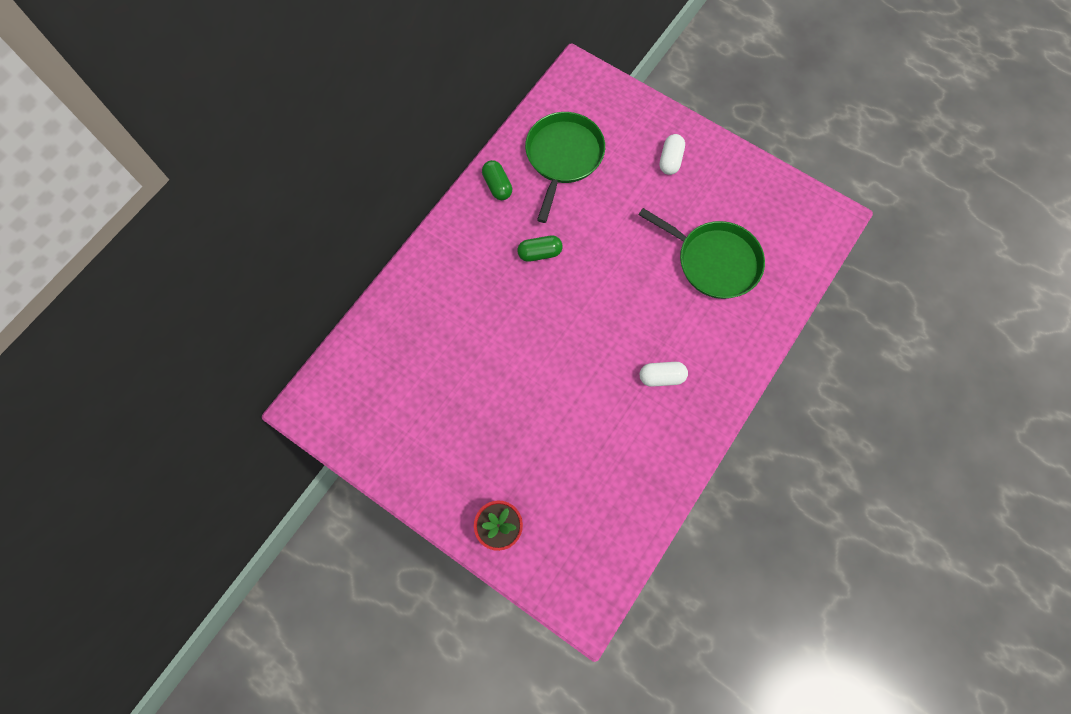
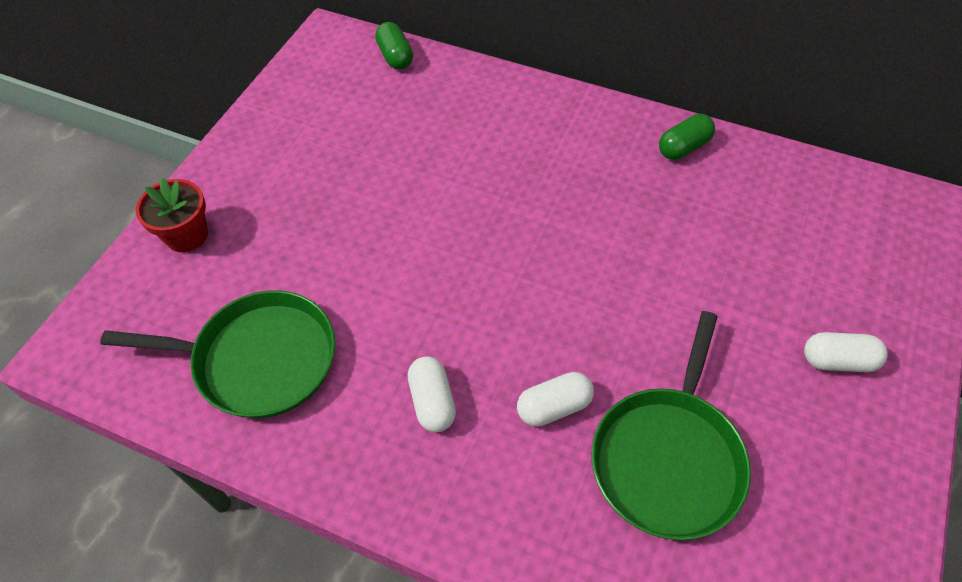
camera: 80 degrees right, 15 degrees down
(539, 253) = (596, 211): green capsule -> green capsule (395, 57)
(563, 157) = (767, 213): green pan -> green pan (258, 359)
(675, 311) = (554, 407): none -> white capsule

